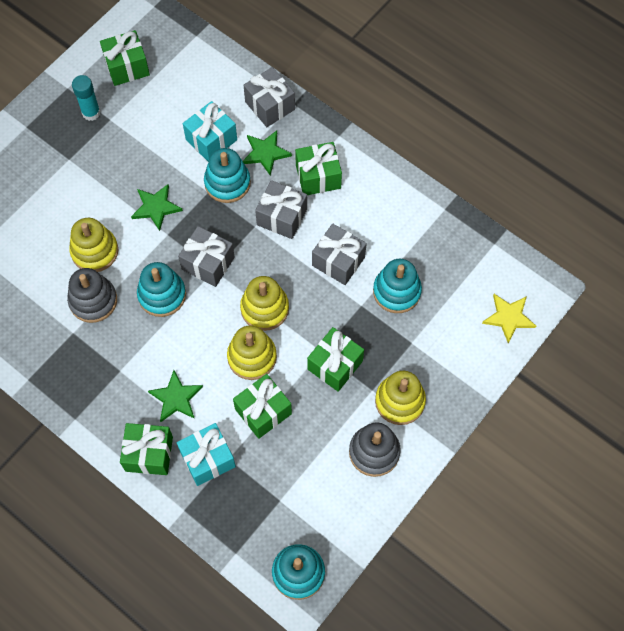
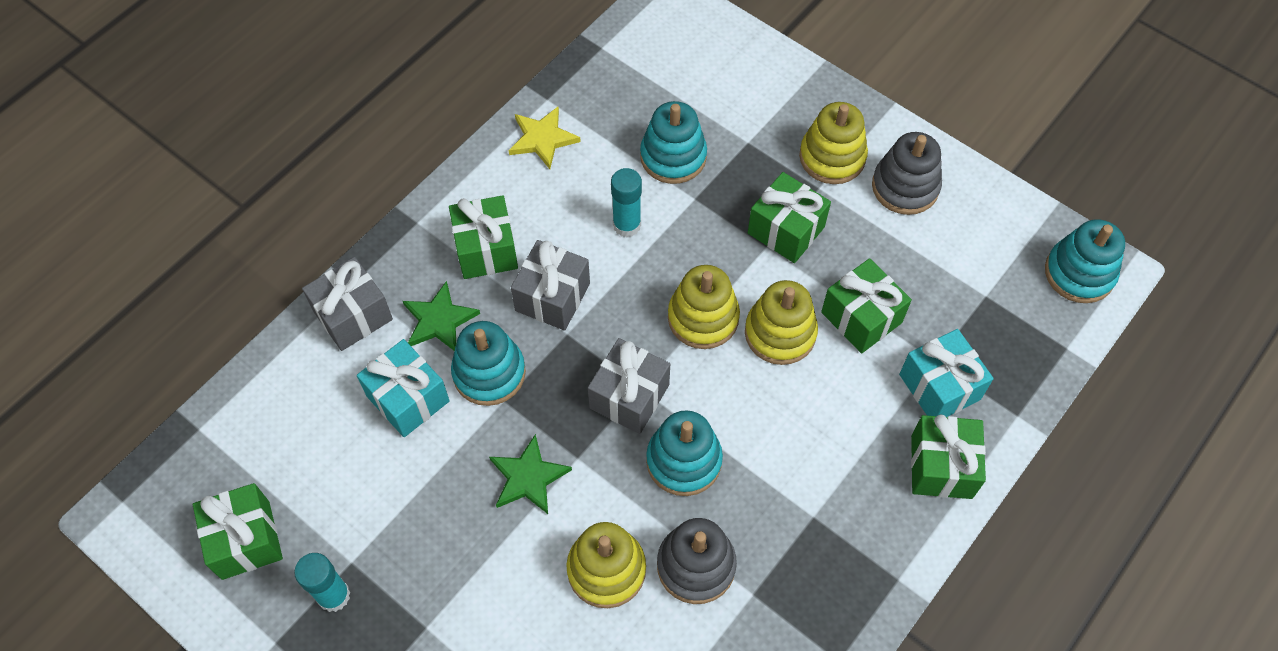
camera: 90 degrees left, 5 degrees down
(176, 398) = (851, 433): green star -> none
(338, 261) = (627, 225): grey gift -> turquoise glue stick
(508, 317) = (708, 38): yellow star -> yellow star (542, 139)

